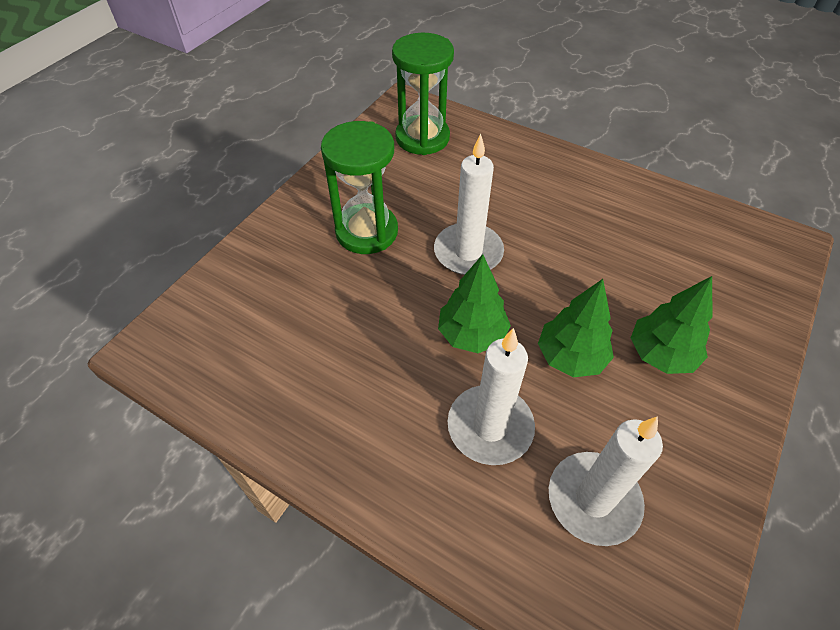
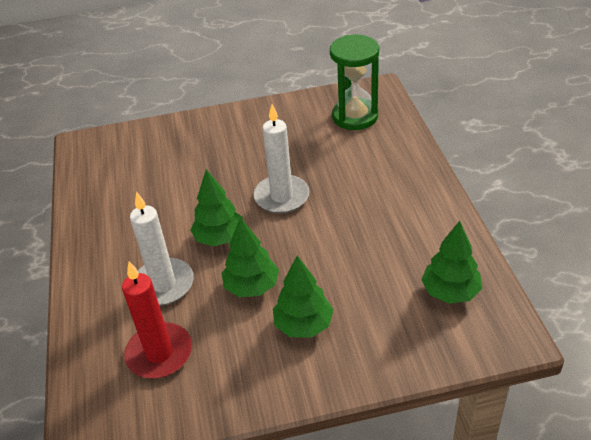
camera: 50 degrees right, 10 degrees down
(366, 231) = (245, 151): green hourglass -> none
(593, 499) = (159, 353): white candle -> red candle
(708, 238) = (450, 292): none -> green tree

